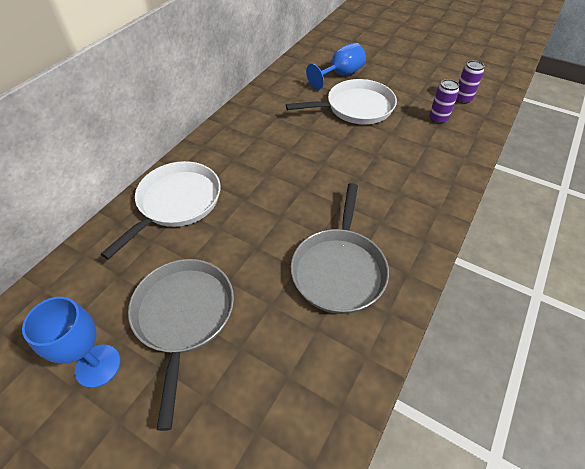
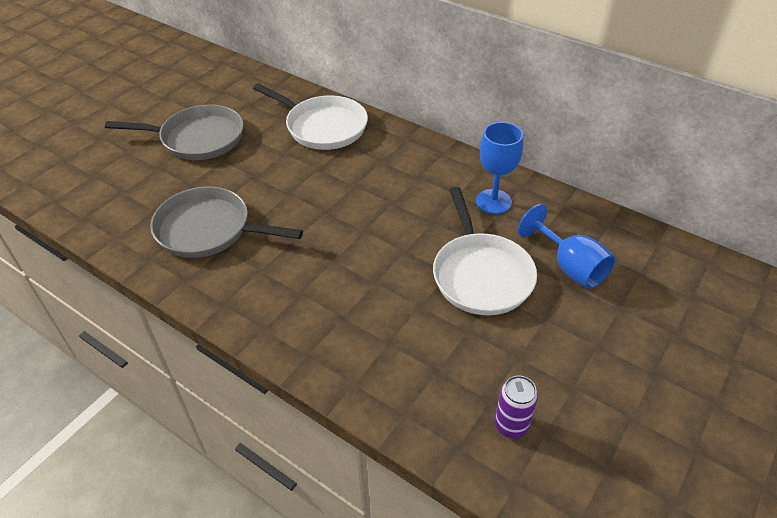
camera: 95 degrees right, 5 degrees down
(98, 365) = (175, 104): blue goblet -> blue goblet (493, 201)
(438, 119) = (452, 373): purple can -> none

